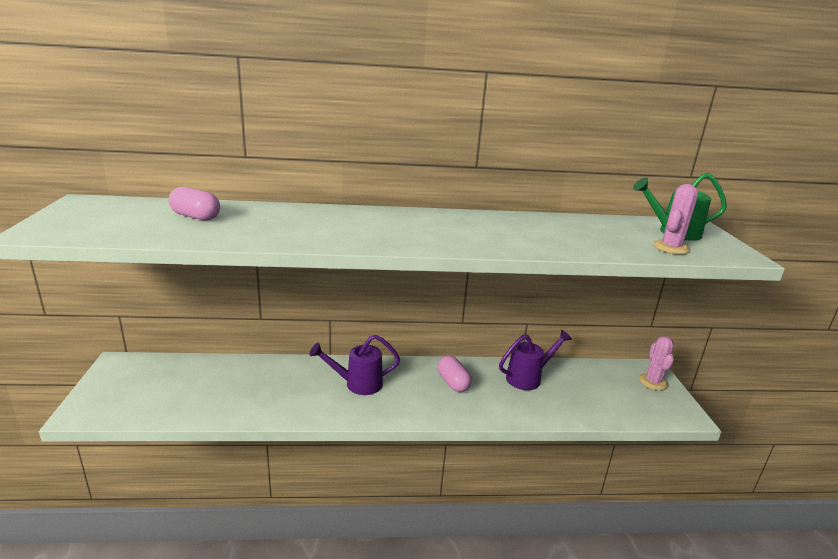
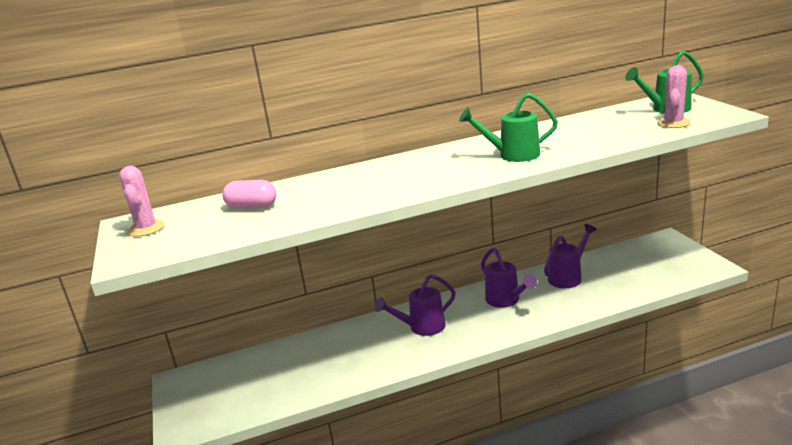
camera: 10 degrees left, 0 degrees up
(453, 383) = (506, 300): pink capsule -> purple watering can
(478, 235) = (512, 155): none -> green watering can
(653, 382) = (674, 248): pink cactus -> pink cactus (146, 228)

